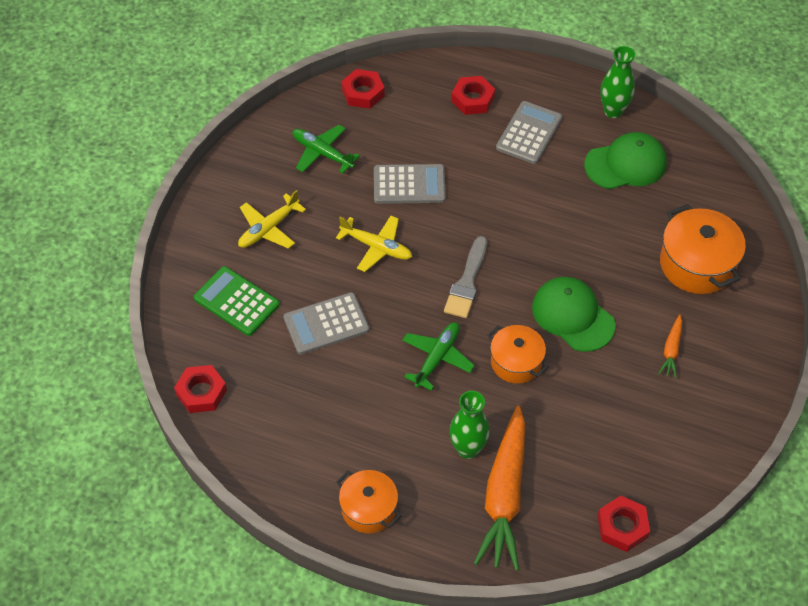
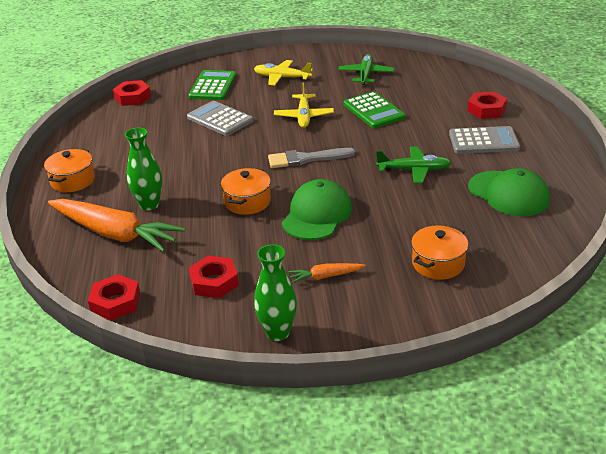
camera: 65 degrees right, 20 degrees down
(363, 93) = (437, 71): red nut -> red nut (214, 282)
(409, 185) = (373, 111): grey calculator -> green calculator
(437, 358) = (224, 168): green plane -> green plane (413, 170)
(504, 496) = (115, 234): orange carrot -> orange carrot turned 135 degrees counterclockwise
(613, 111) = (559, 171): green vase -> green vase (278, 333)
(697, 264) = (438, 264): orange pot -> orange pot, size x0.65

